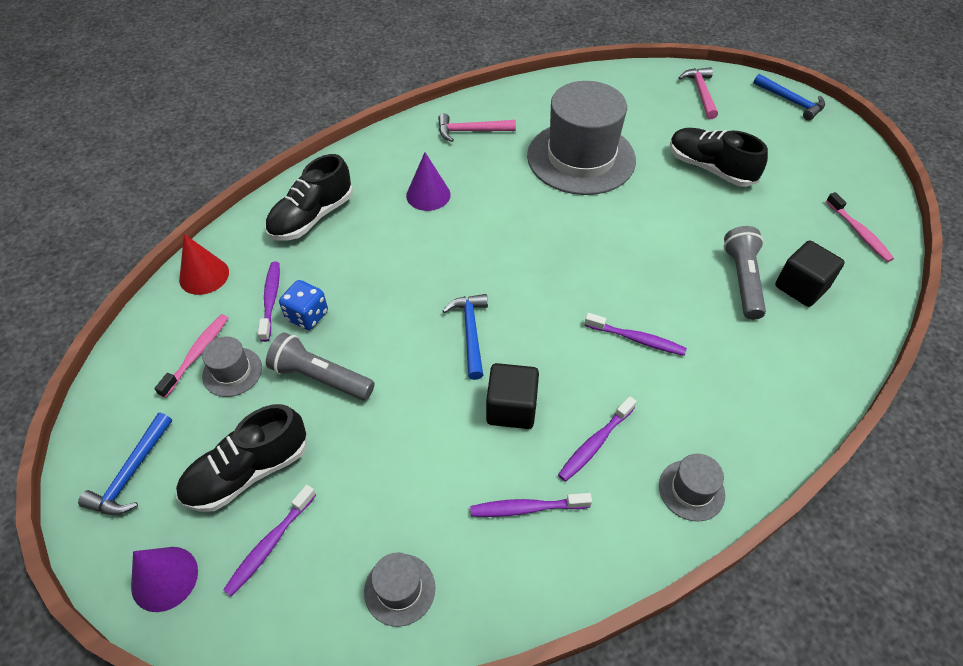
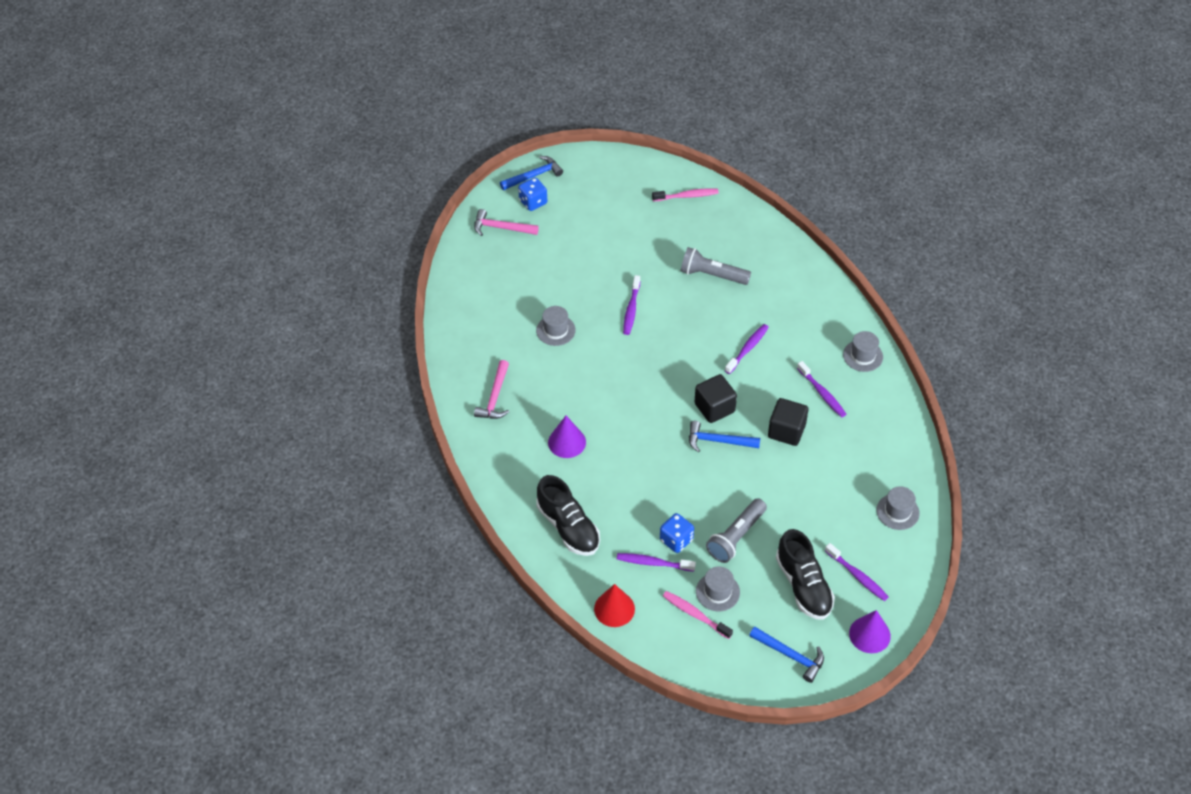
camera: 75 degrees left, 0 degrees up
(526, 508) = (859, 439): purple toothbrush -> purple toothbrush (631, 309)
(581, 158) = (555, 330): grey hat -> grey hat, size x0.43
(710, 168) = (595, 254): black shoe -> none
(753, 108) = (533, 202): none -> blue dice
(801, 287) = (726, 246): black cube -> black cube (714, 408)

